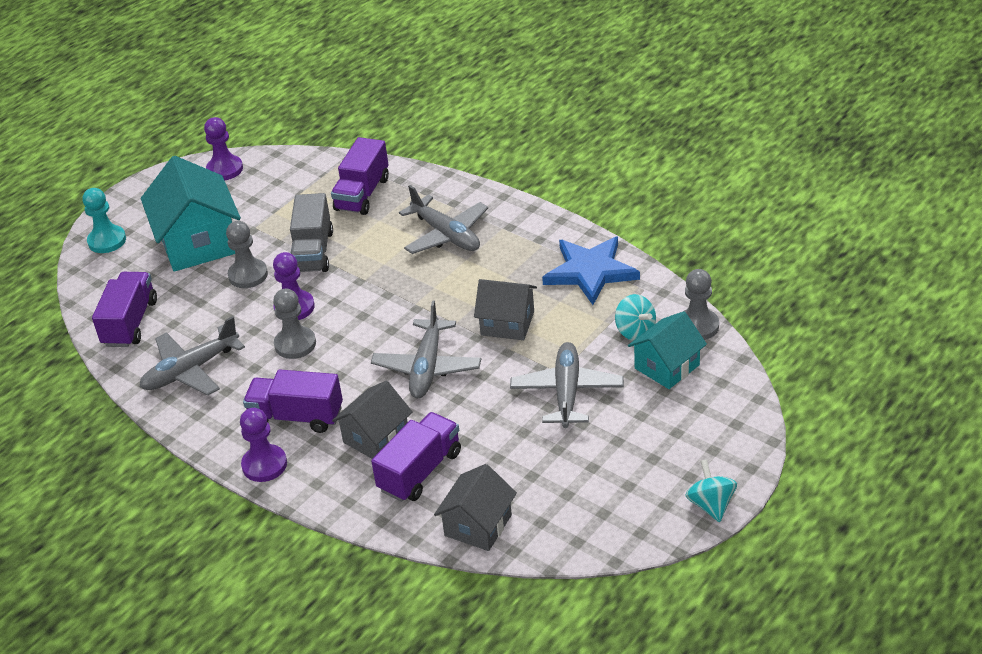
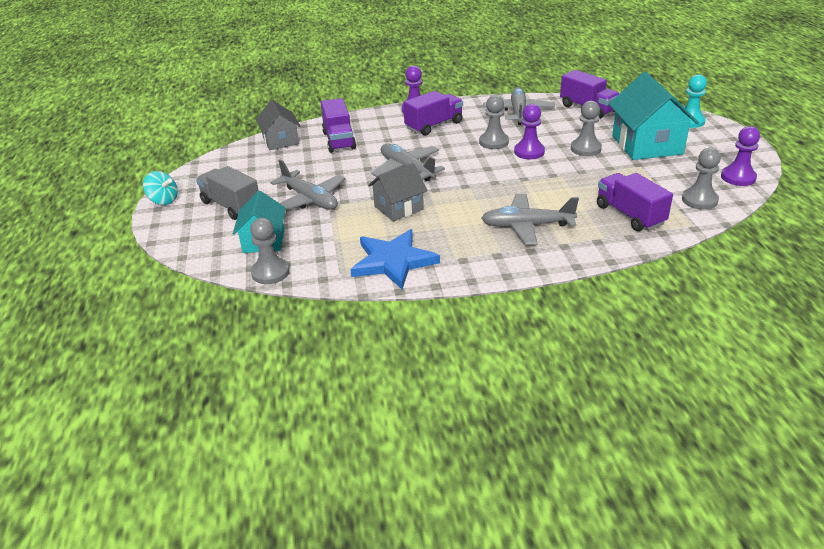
camera: 130 degrees right, 5 degrees down
(199, 243) = (647, 145): turquoise house -> turquoise house turned 60 degrees clockwise
(293, 172) = (699, 200): none -> grey pawn
(313, 252) = (580, 175): grey truck -> grey truck (231, 206)
(376, 438) = (381, 138): grey house -> none
(635, 331) = (310, 247): turquoise spinning top -> none

